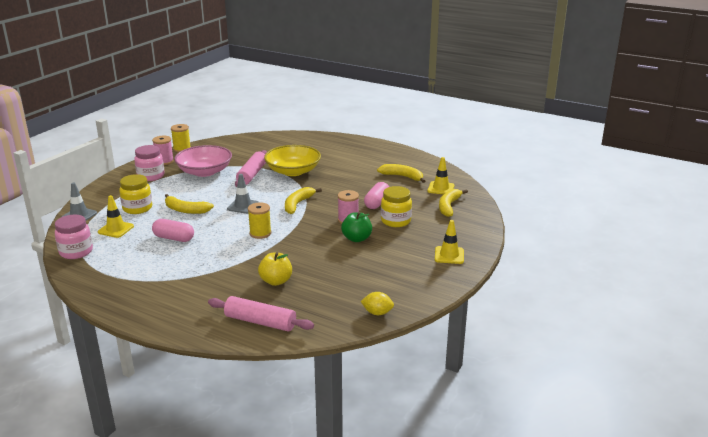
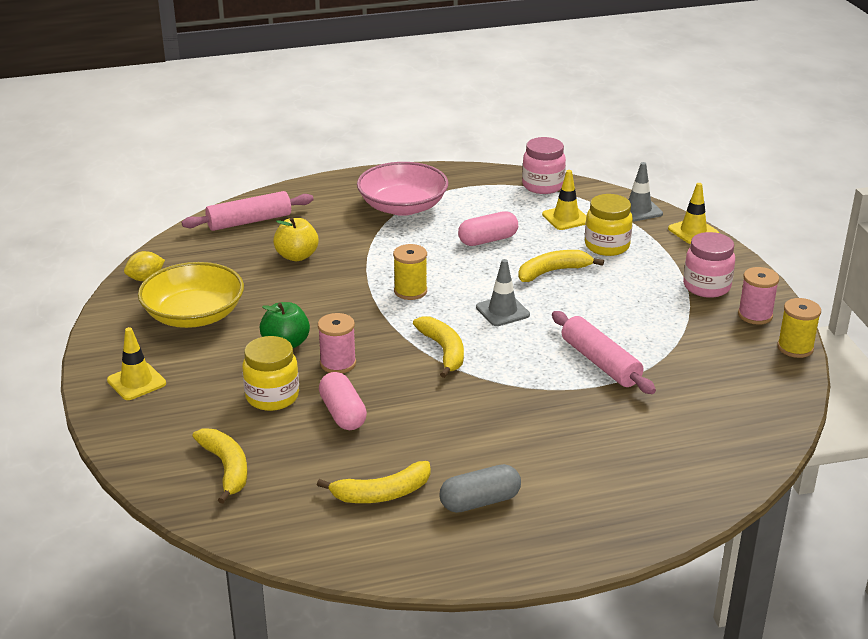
camera: 135 degrees right, 5 degrees up
(204, 172) = (667, 330): pink bowl -> pink bowl (403, 206)
(293, 171) = (560, 402): yellow bowl -> yellow bowl (194, 315)
(374, 162) = (480, 502): none -> grey capsule
(441, 188) = (284, 503): yellow traffic cone -> yellow traffic cone (693, 231)

